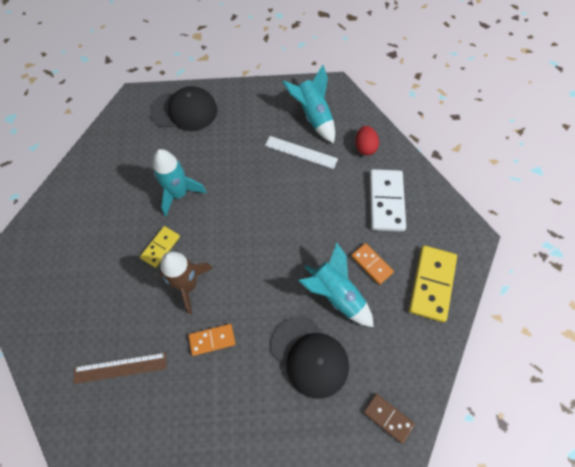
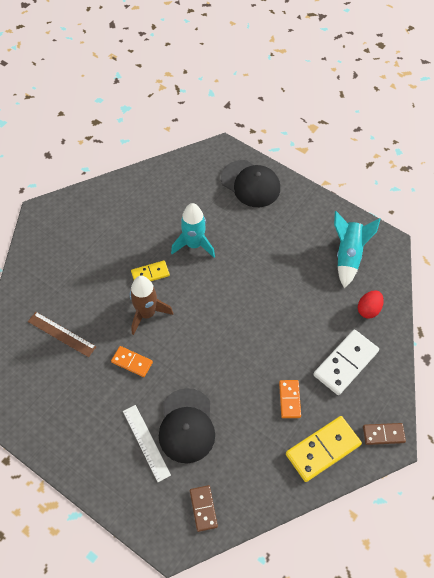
camera: 40 degrees right, 5 degrees down
(301, 152) = (312, 277): white ruler -> white ruler (146, 442)
(336, 295) = (243, 400): turquoise rocket -> none
(461, 235) = (383, 434): none -> brown domino

